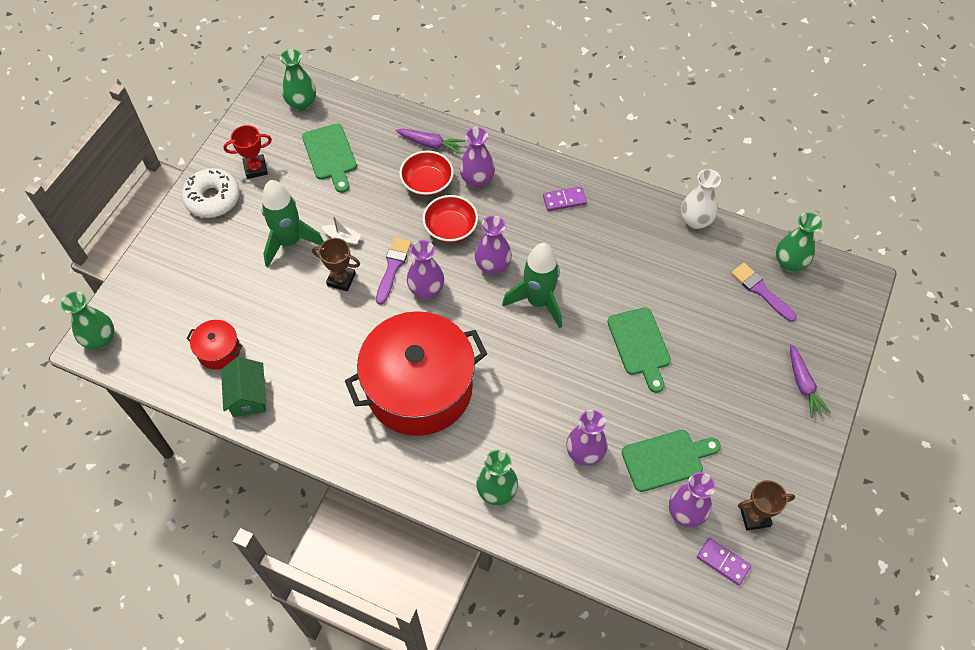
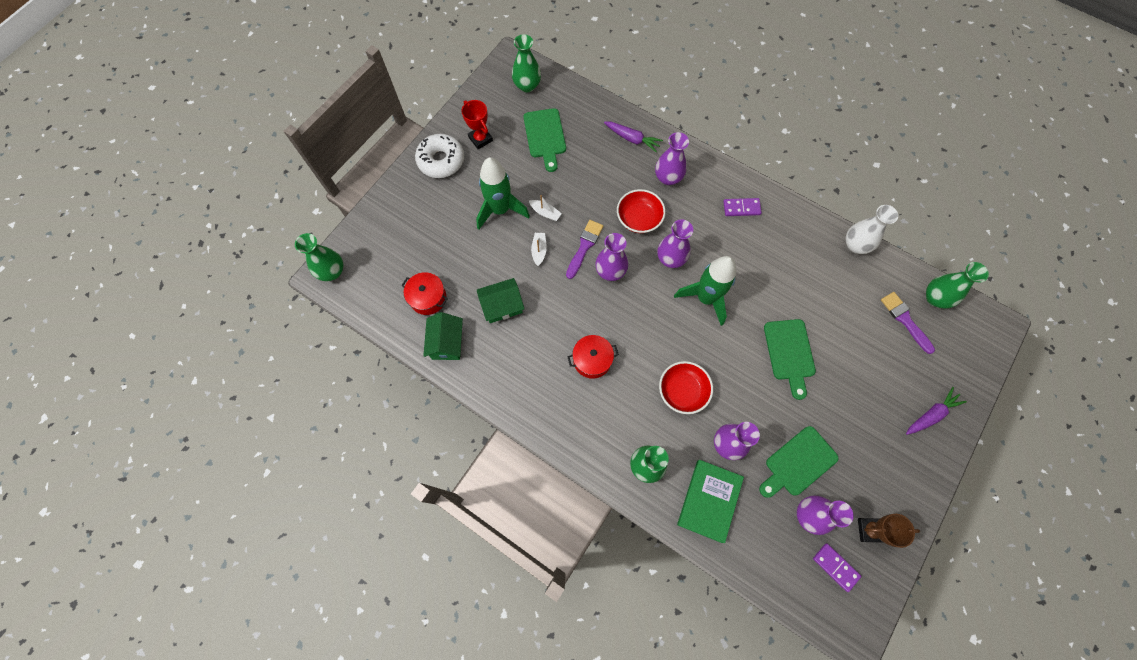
camera: 10 degrees right, 10 degrees up
(255, 168) = (480, 139): red trophy -> red trophy turned 60 degrees clockwise
(307, 346) = (502, 306): none -> green house
(341, 279) = (539, 250): brown trophy -> white boat
(419, 388) = (592, 360): red pot -> red pot, size x0.42
(427, 183) = (624, 174): red bowl -> red bowl (682, 391)
(573, 516) = (709, 501): none -> green book
(666, 459) = (798, 463): green cutting board -> green cutting board turned 150 degrees clockwise
(803, 384) = (931, 414): purple carrot -> purple carrot turned 120 degrees counterclockwise

